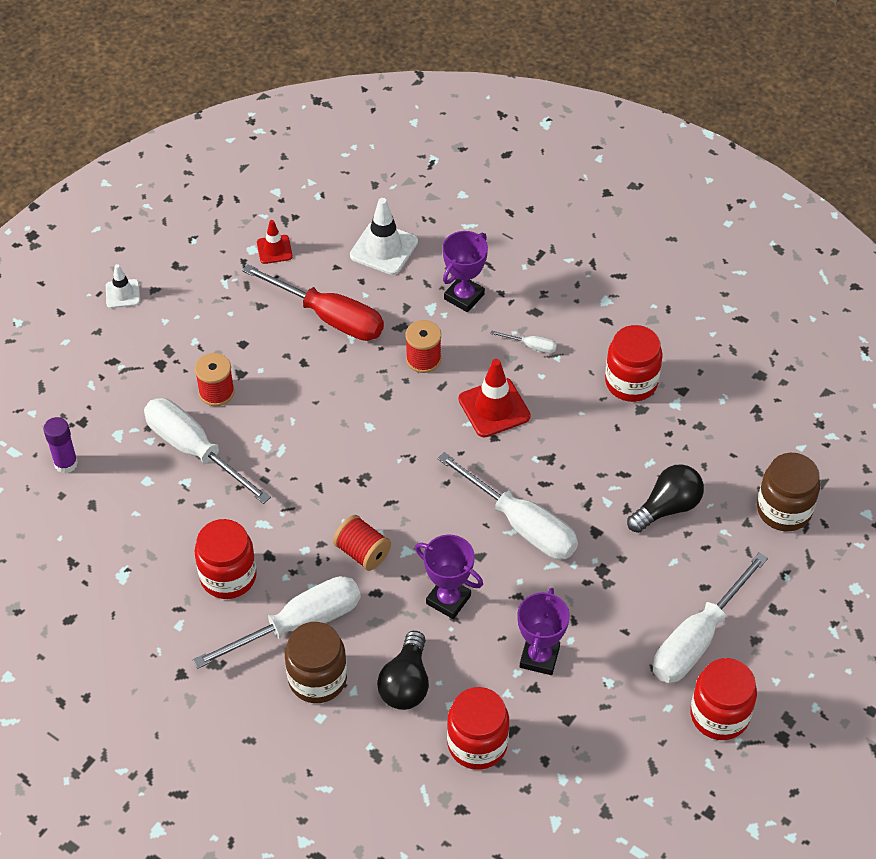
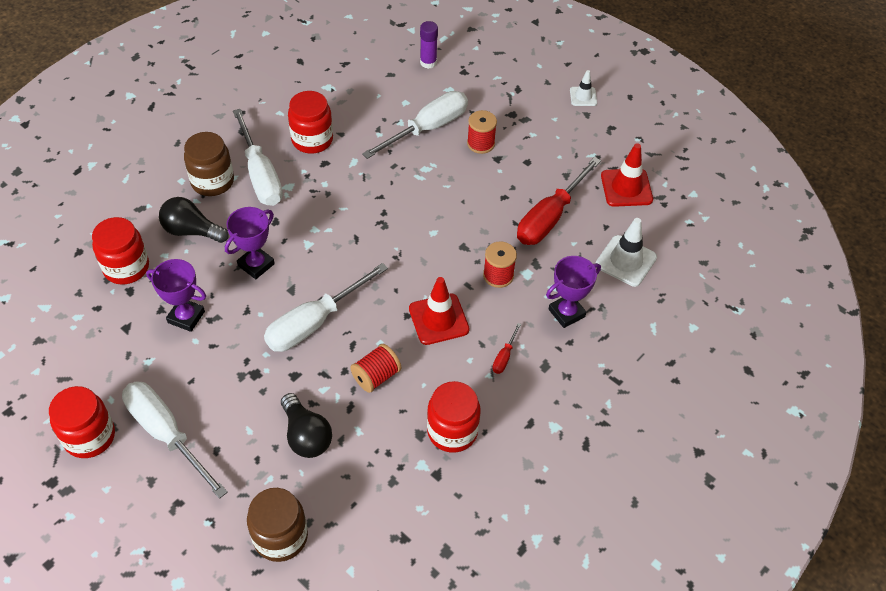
camera: 95 degrees right, 0 degrees up
(274, 249) = (626, 188): red traffic cone -> red traffic cone, size x1.68
(362, 552) = (313, 217): red spool -> red spool (376, 376)
(464, 297) = (566, 313): purple trophy -> purple trophy turned 75 degrees counterclockwise
(531, 346) = (504, 357): white screwdriver -> red screwdriver

